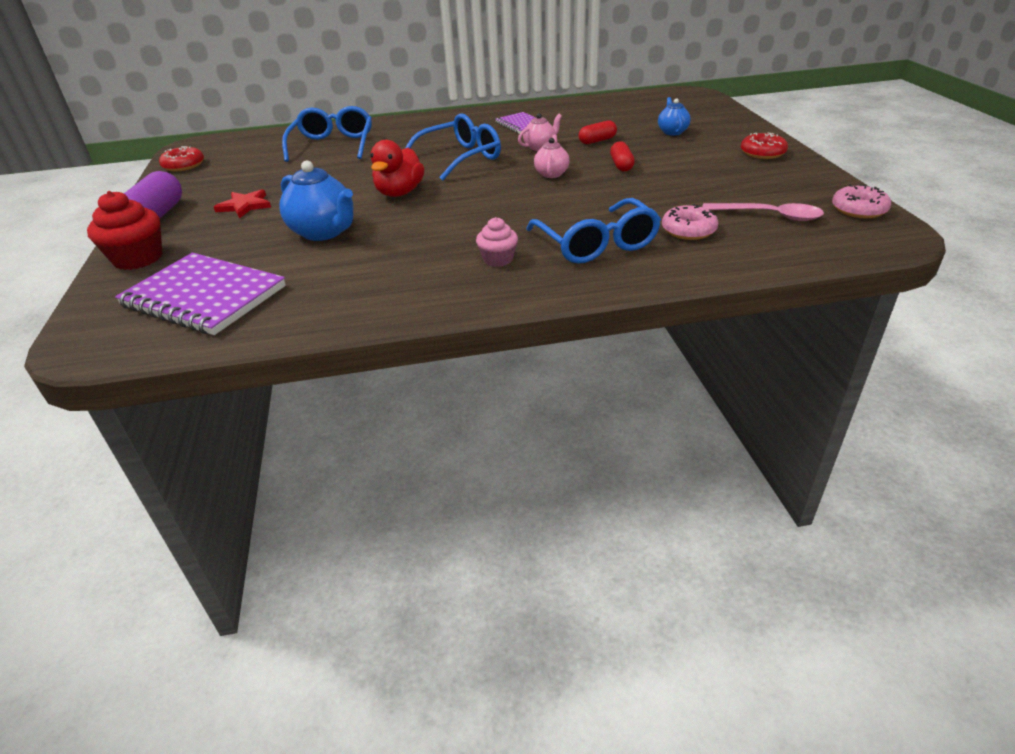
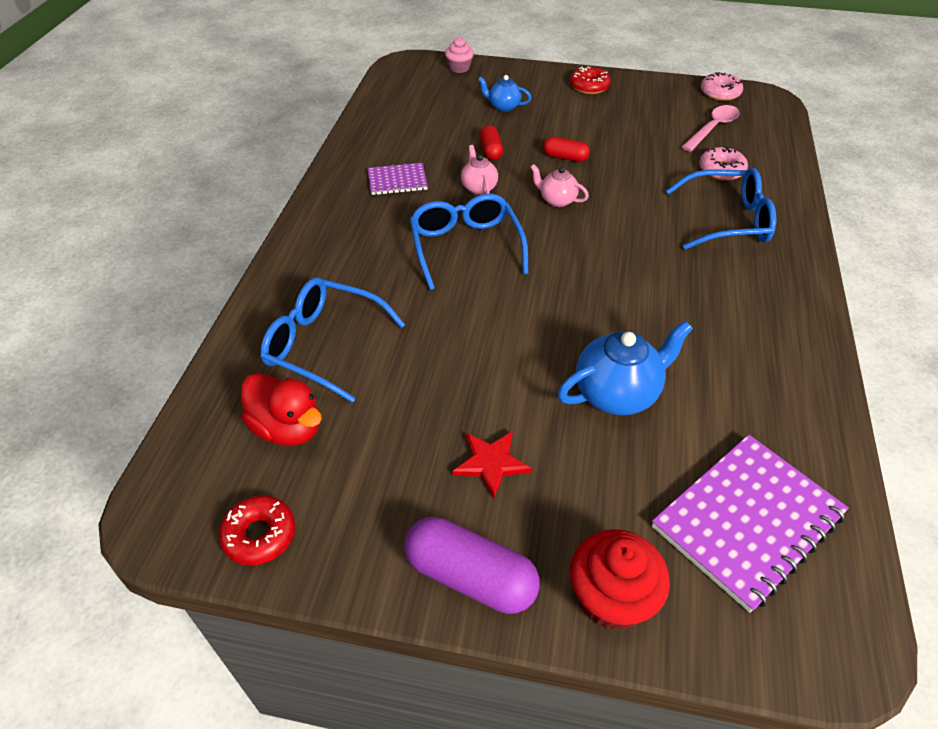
camera: 70 degrees left, 10 degrees up
(399, 193) = (538, 313): red duck -> red duck (287, 428)
(498, 259) = (735, 281): pink cupcake -> pink cupcake (459, 68)

